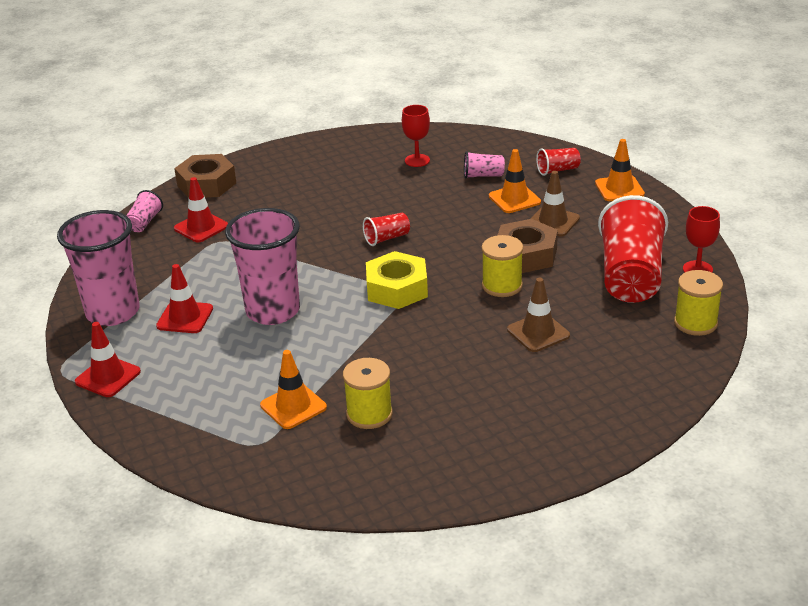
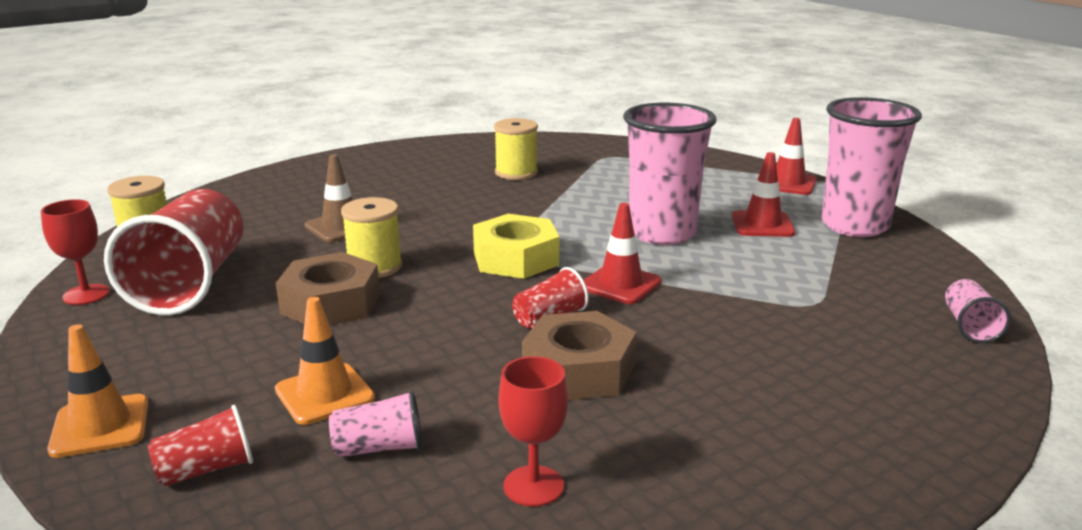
camera: 170 degrees right, 10 degrees down
(201, 227) = (864, 322): red traffic cone -> red traffic cone (620, 284)
(206, 184) = (953, 402): brown nut -> brown nut (578, 370)
(293, 406) = (589, 174): orange traffic cone -> none
(553, 222) = (268, 354): brown traffic cone -> none

